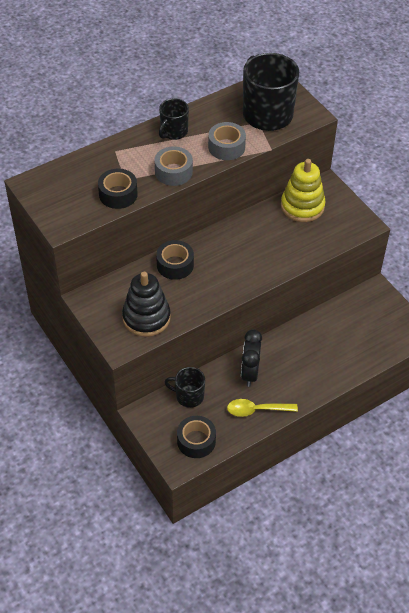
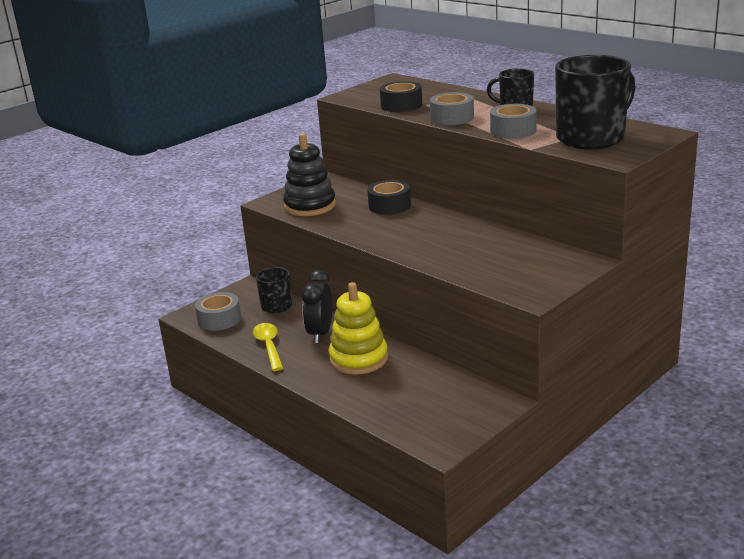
camera: 80 degrees right, 25 degrees down
(196, 441) = (219, 319): black tape -> grey tape
(249, 373) = (320, 334): black clock -> black clock turned 75 degrees counterclockwise
(302, 206) = (533, 253): yellow stacking toy -> yellow stacking toy (358, 359)

